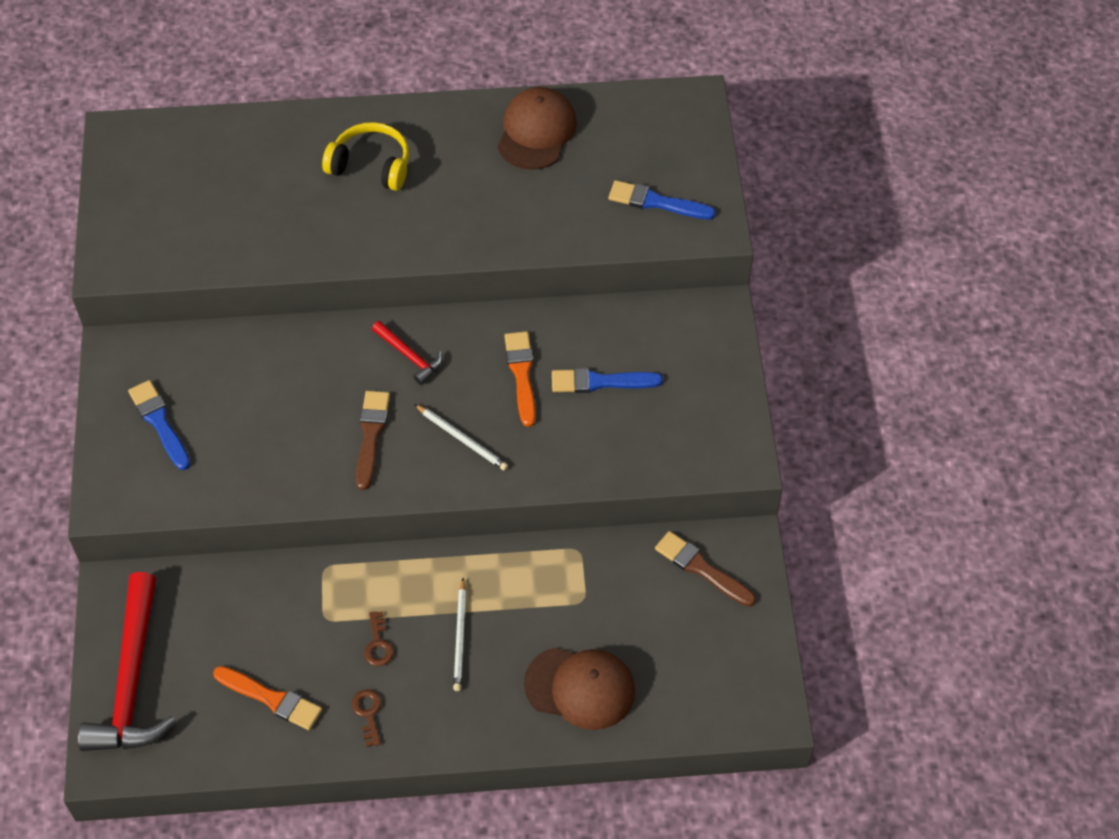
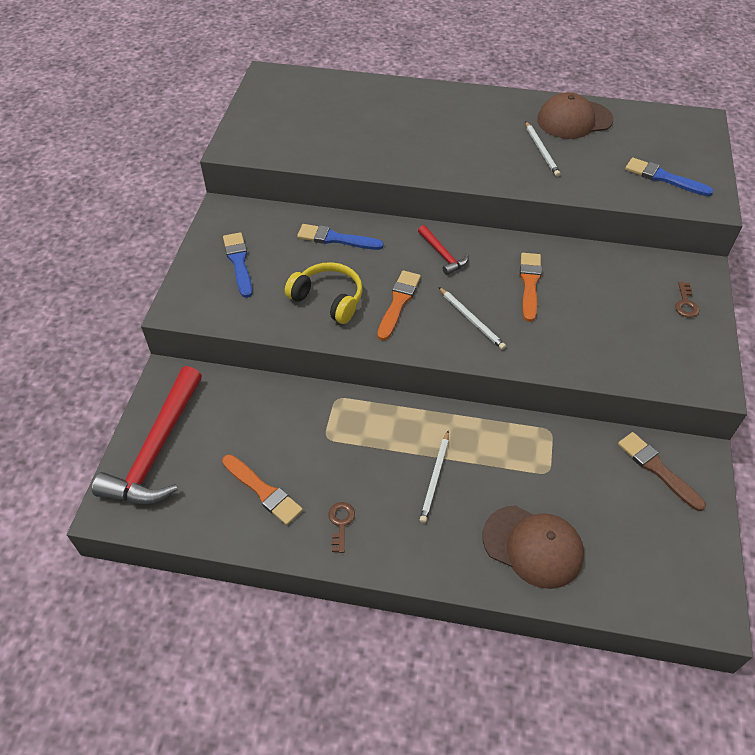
camera: 15 degrees right, 5 degrees down
(371, 166) = (444, 120): yellow headphones -> yellow headphones (328, 299)
(371, 435) = (398, 302): brown brush -> orange brush
(378, 644) = (364, 468): brown key -> brown key (685, 303)
(503, 190) = (541, 150): none -> white pencil
(536, 131) = (574, 120): brown cap -> brown cap turned 135 degrees counterclockwise
(600, 382) = (594, 301): blue brush -> blue brush (336, 239)

